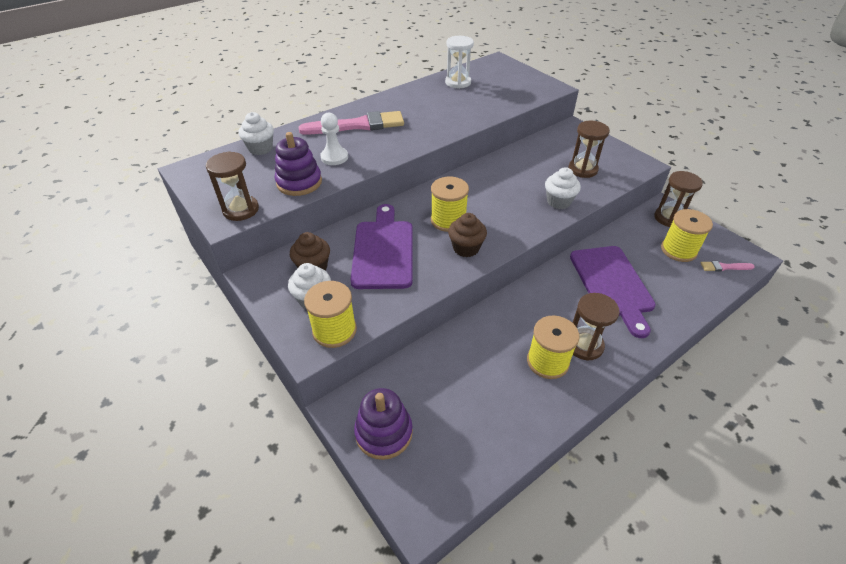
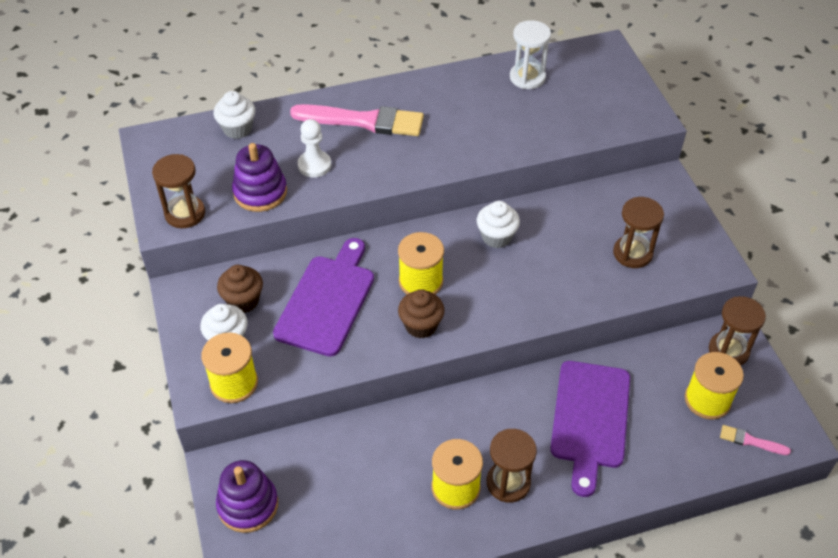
camera: 20 degrees right, 5 degrees up
(558, 202) = (570, 293): white cupcake -> white cupcake (496, 237)

